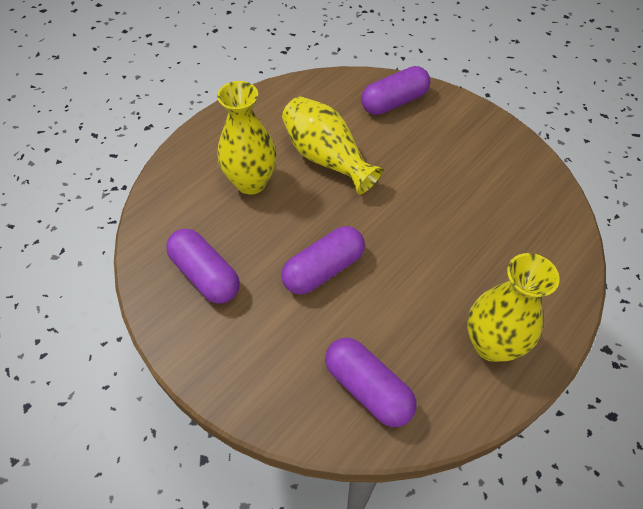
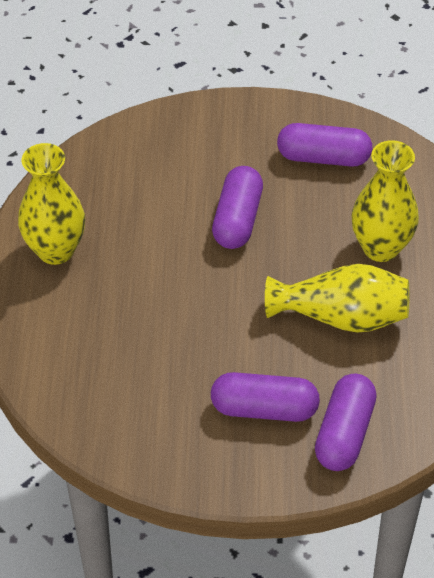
camera: 140 degrees right, 5 degrees down
(368, 388) = (125, 166): purple capsule -> purple capsule (264, 409)

